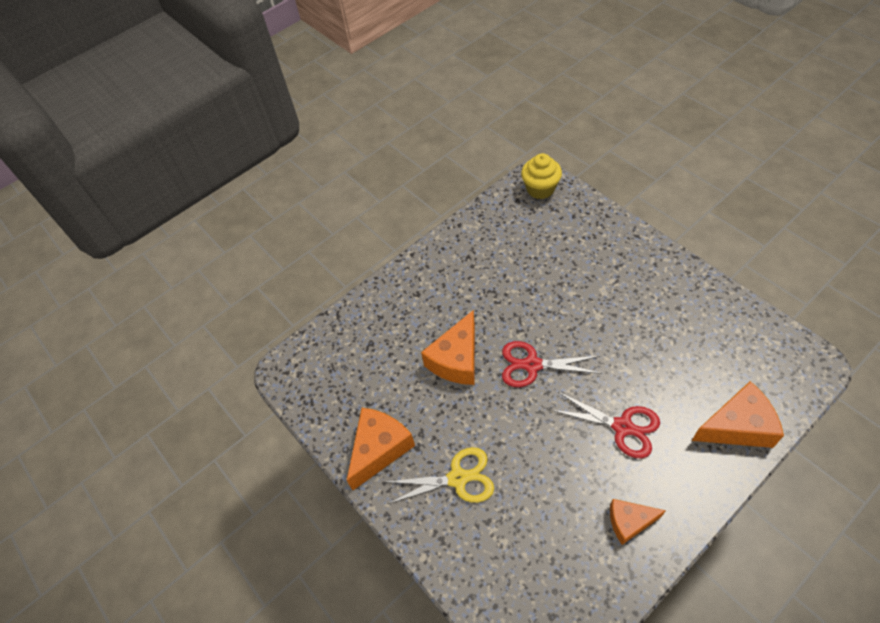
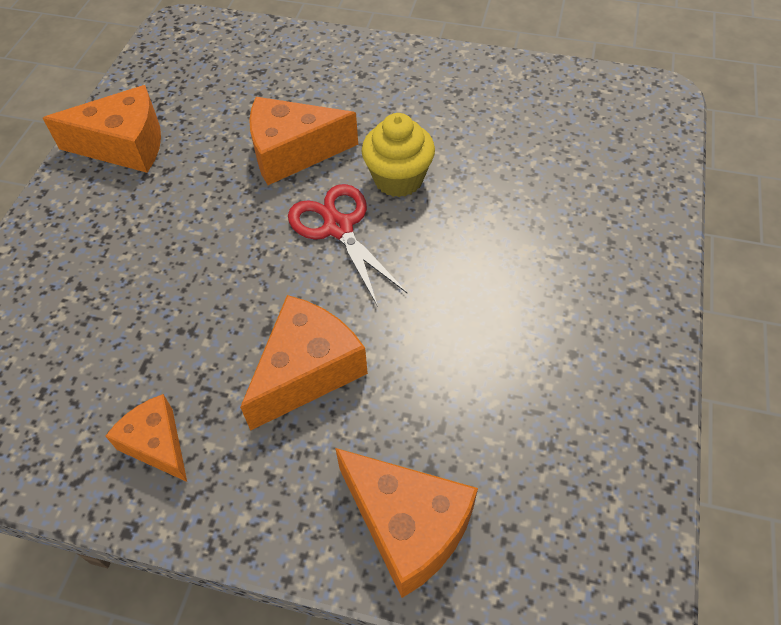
camera: 50 degrees right, 0 degrees up
(458, 478) = (124, 231): yellow scissors -> none
(540, 189) = (639, 106): yellow cupcake -> yellow cupcake (398, 179)
(622, 427) = (307, 371): red scissors -> orange cheese

